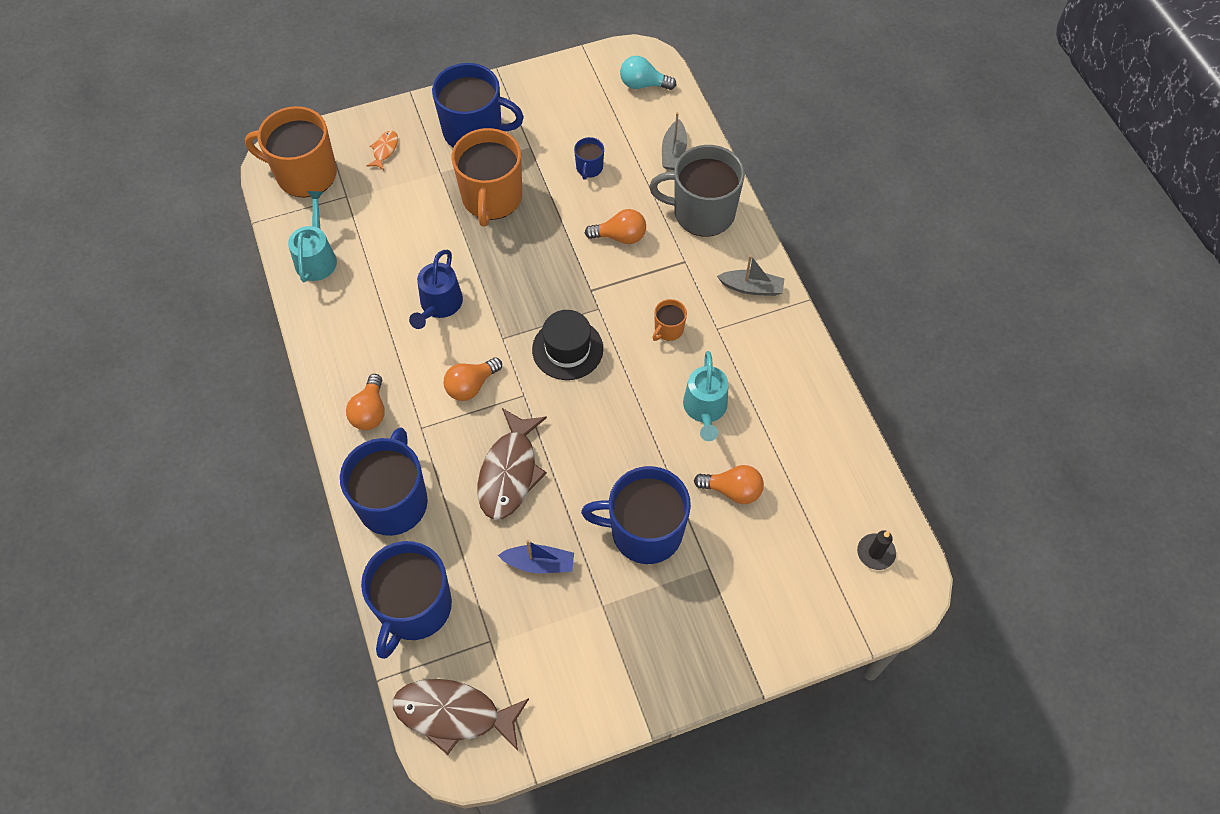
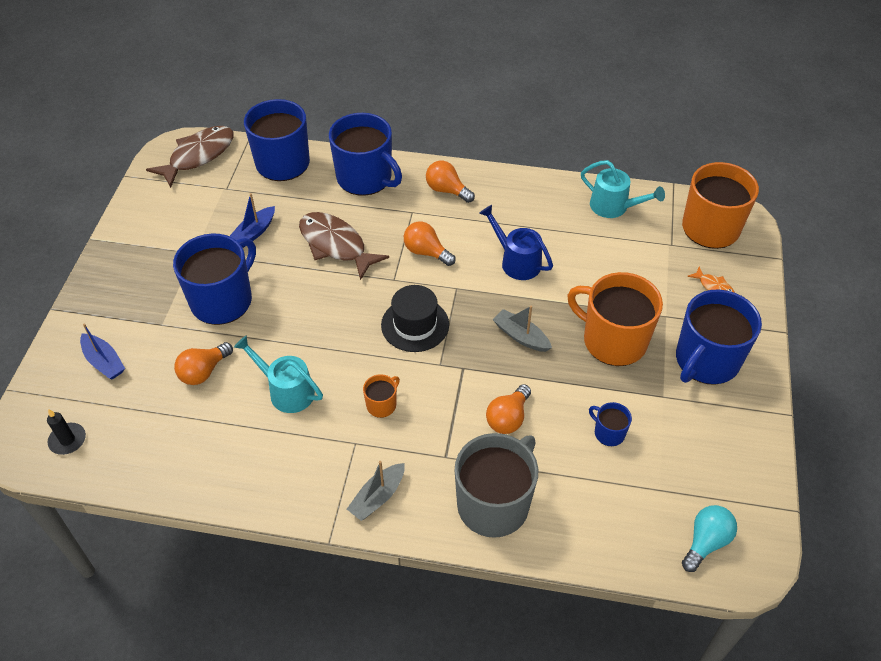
camera: 120 degrees right, 10 degrees down
(471, 386) = (426, 252): orange light bulb -> orange light bulb turned 45 degrees counterclockwise
(668, 329) = (382, 404): orange mug -> orange mug turned 60 degrees clockwise
(673, 152) = (589, 520): grey boat -> grey boat (521, 336)
(783, 587) = (104, 362): none -> blue boat

